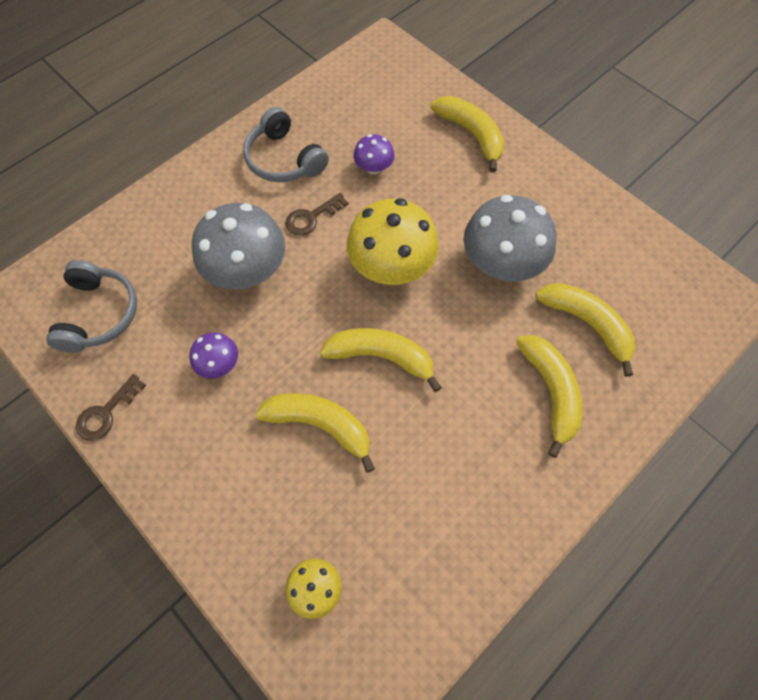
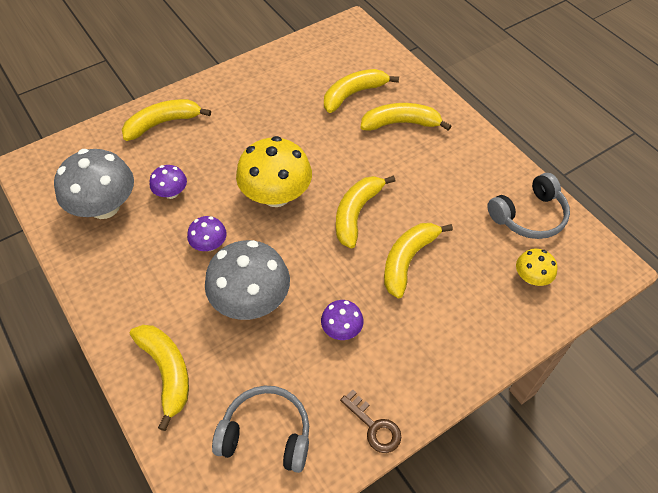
camera: 80 degrees left, 10 degrees down
(161, 218) = (167, 372): none -> yellow banana
(284, 159) = (134, 259): grey headphones -> grey headphones (529, 216)
(311, 217) = (209, 244): brown key -> purple mushroom
(502, 263) = (292, 128): grey mushroom -> grey mushroom (104, 207)

